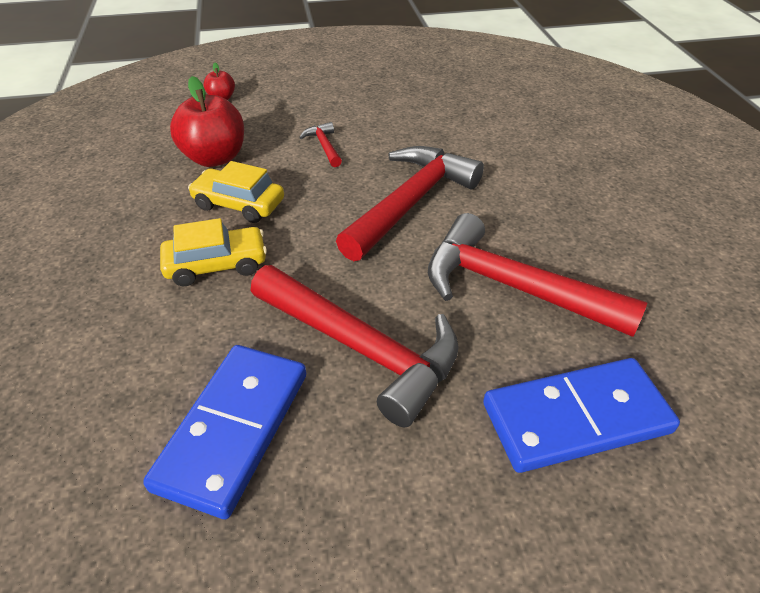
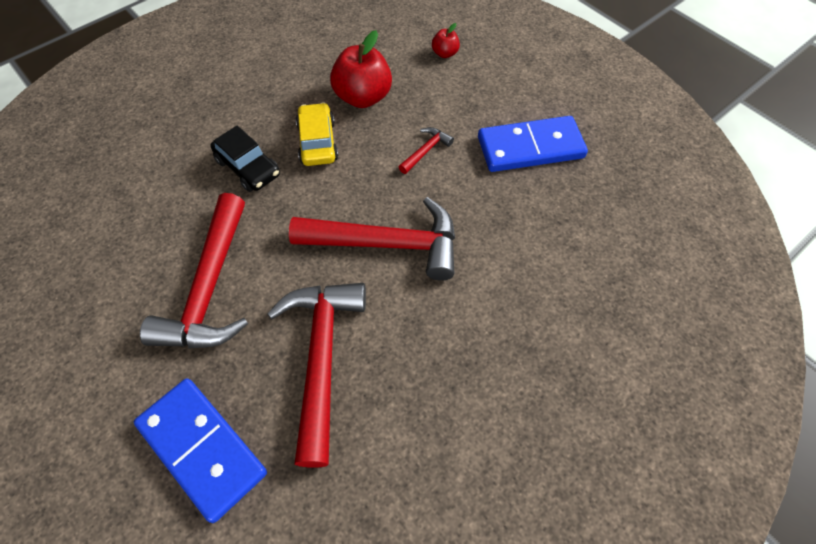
camera: 60 degrees right, 15 degrees up
(216, 265) = (248, 167): yellow car -> black car
(234, 429) = (117, 256): blue domino -> blue domino (530, 148)

